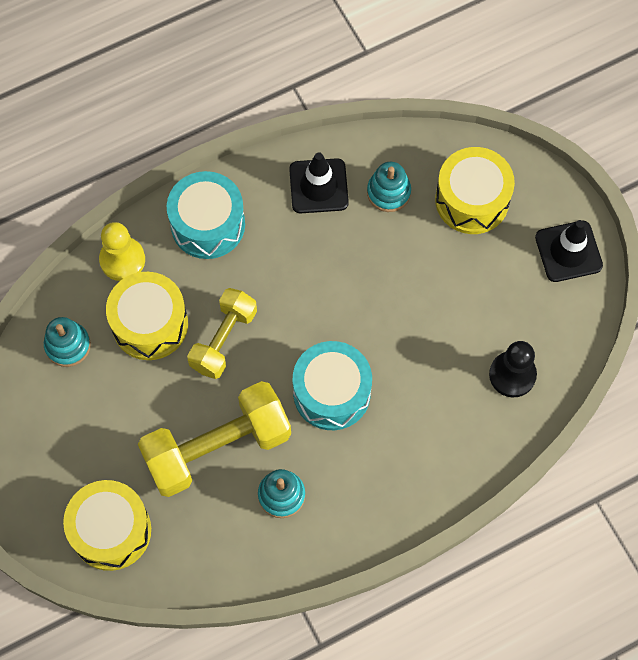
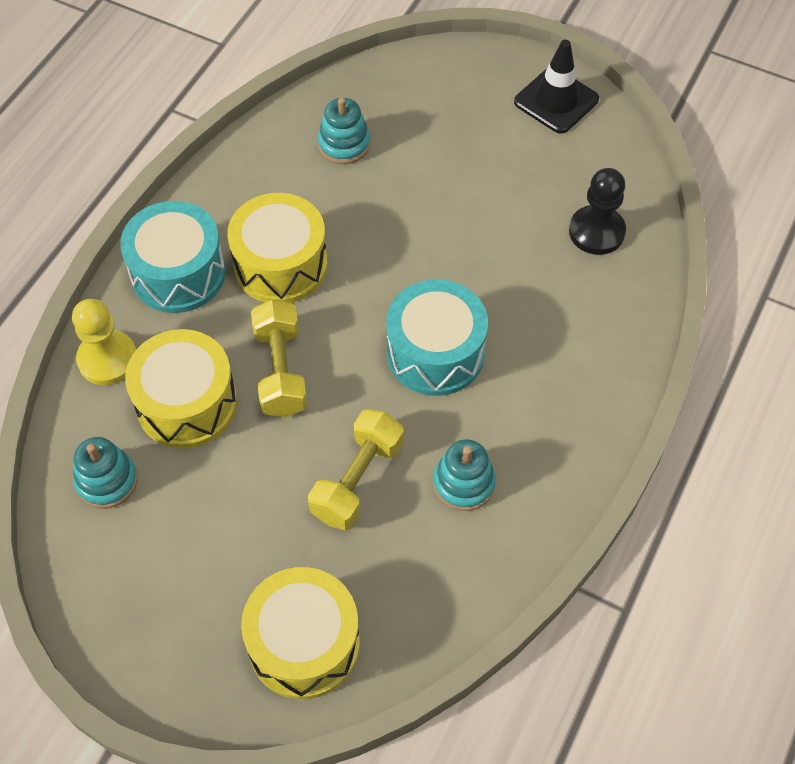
camera: 35 degrees left, 10 degrees down
(217, 448) = (357, 480): yellow dumbbell -> yellow dumbbell, size x0.62
(318, 186) = (269, 176): black traffic cone -> none
(472, 200) = (430, 108): yellow drum -> yellow drum (280, 265)

